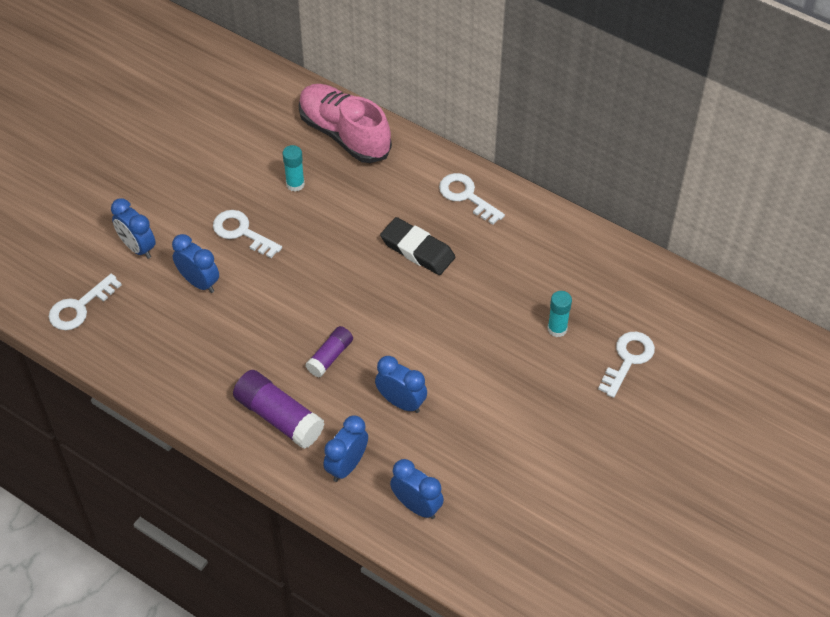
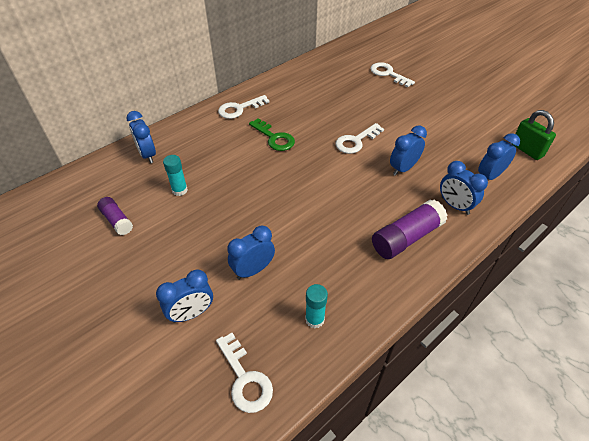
camera: 75 degrees left, 5 degrees down
(241, 232) = (212, 231): white key -> white key (356, 141)
(330, 357) = (355, 198): purple glue stick -> purple glue stick (117, 220)
(344, 134) = (147, 155): pink shoe -> blue clock
(417, 250) = (274, 138): black eraser -> green key
(491, 556) = (527, 150): none -> green padlock
(557, 329) = (359, 93): turquoise glue stick -> turquoise glue stick (314, 319)

